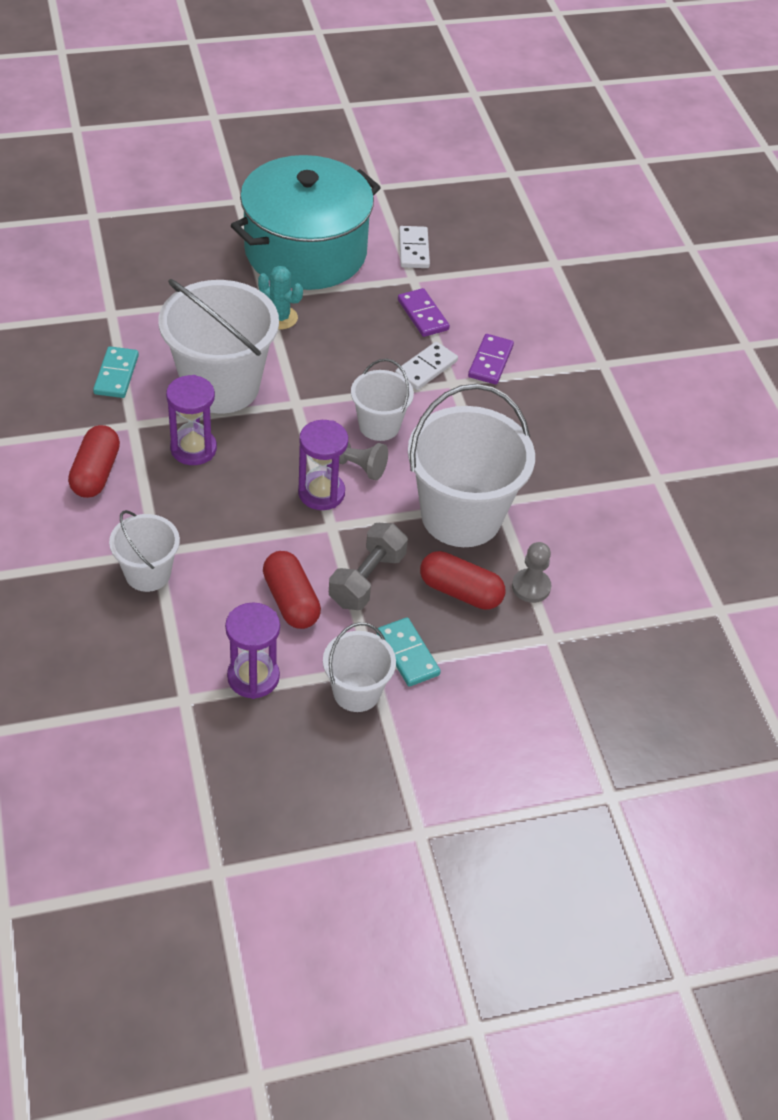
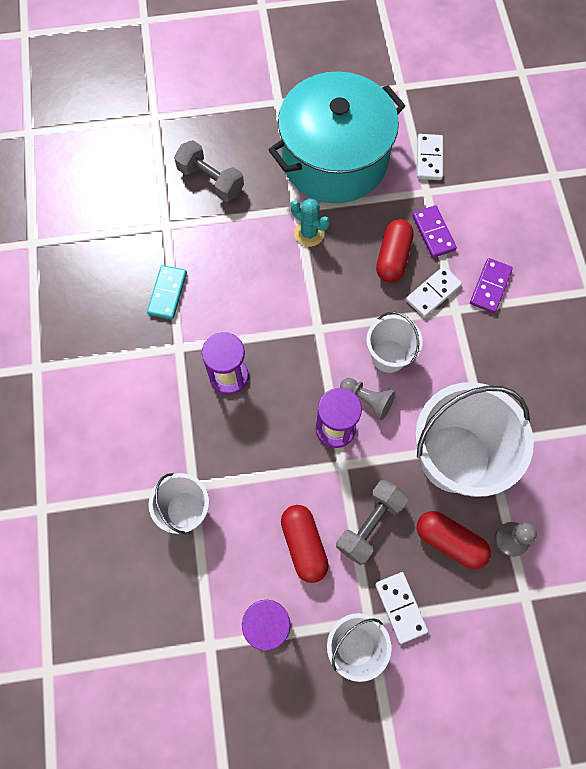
camera: 10 degrees right, 20 degrees up
(95, 473) = (146, 400): red capsule -> red capsule (393, 257)
(162, 272) = (210, 180): none -> grey dumbbell
(221, 386) = (255, 308): white bucket -> none
(408, 654) = (400, 607): turquoise domino -> white domino

